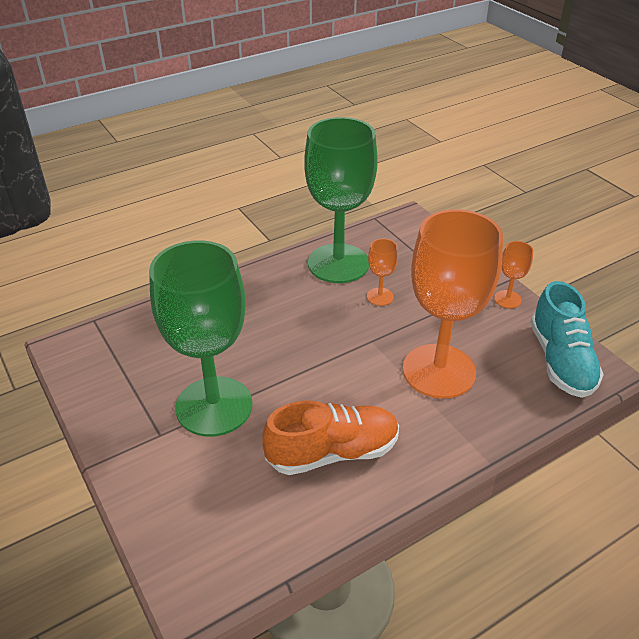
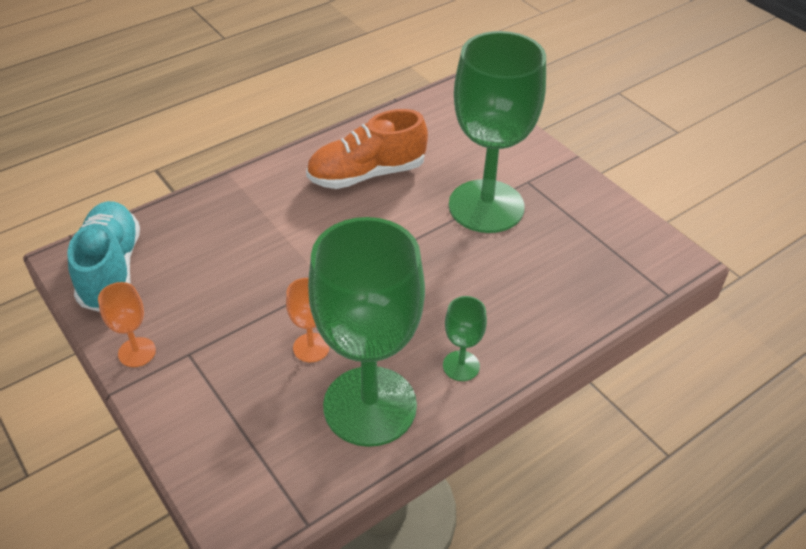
camera: 175 degrees right, 5 degrees up
(273, 281) = (461, 366): none -> green goblet
(439, 371) = (254, 251): orange goblet -> none

